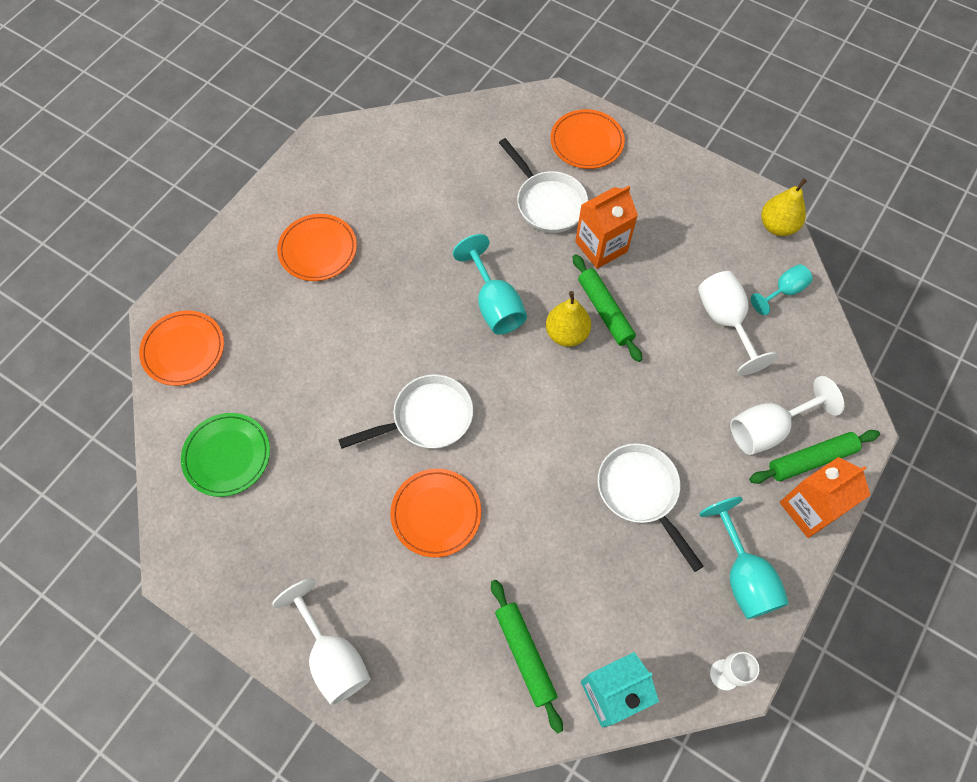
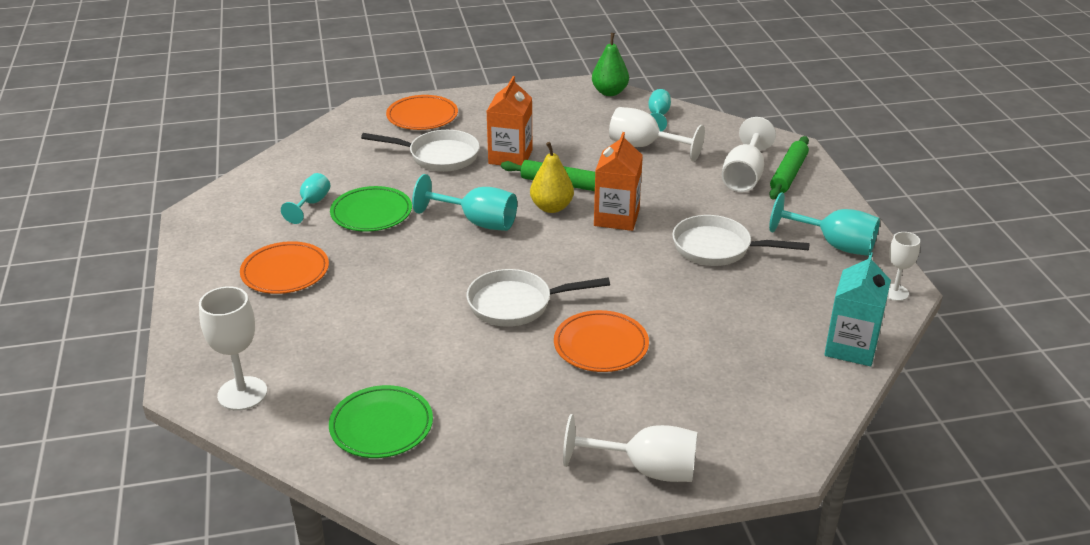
camera: 45 degrees left, 30 degrees down
(183, 350) = (242, 393): orange plate -> white goblet
(404, 188) = (311, 204): none -> turquoise goblet
(427, 418) = (516, 304): white pan -> white pan turned 120 degrees counterclockwise
(433, 232) = (371, 213): none -> green plate
(525, 655) = (772, 369): green rolling pin -> none
(777, 226) = (609, 92): yellow pear -> green pear
(809, 509) = (821, 194): orange carton -> orange carton (616, 217)

